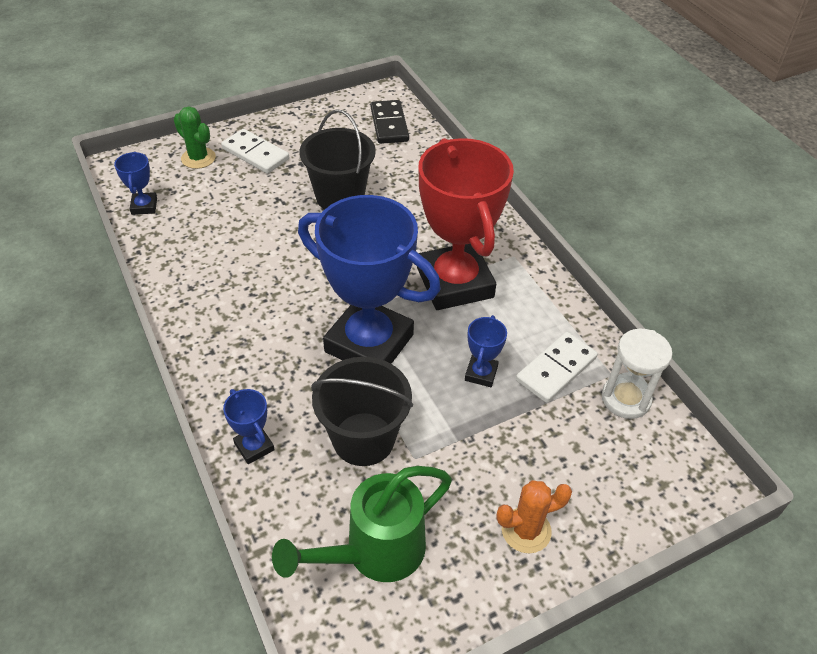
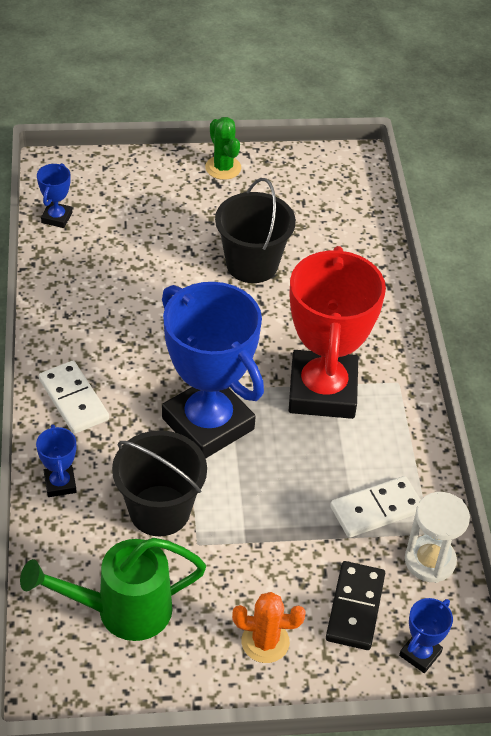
camera: 20 degrees right, 0 degrees up
(198, 158) = (129, 180): green cactus -> green cactus (223, 168)
(255, 154) = (188, 191): white domino -> white domino (73, 400)
(389, 124) = (343, 197): black domino -> black domino (355, 607)
(481, 373) = (300, 488): blue trophy -> blue trophy (420, 654)

